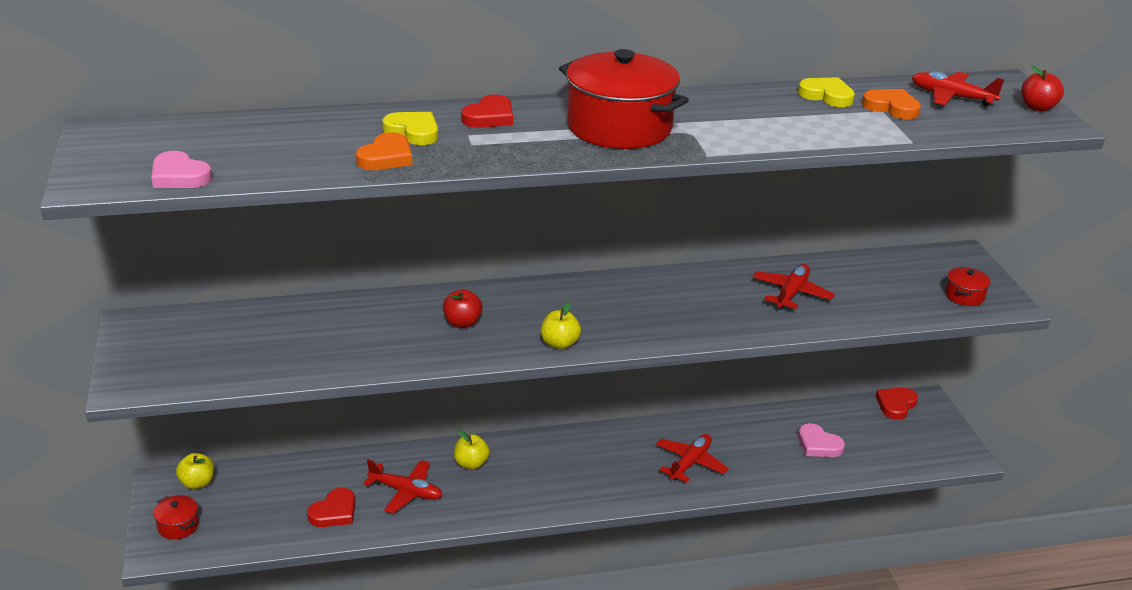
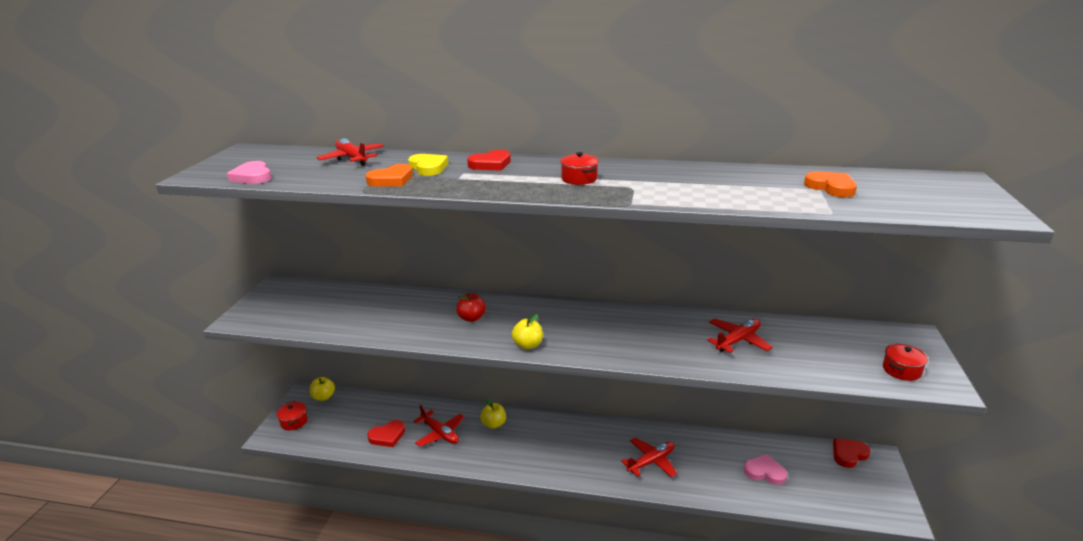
camera: 25 degrees right, 5 degrees down
(619, 127) = (579, 179): red pot -> red pot, size x0.42
(818, 445) = (764, 472): pink heart -> pink heart turned 135 degrees clockwise
(827, 96) = (775, 175): yellow heart -> none
(951, 97) = (897, 185): red plane -> red plane (352, 159)
(1037, 108) = (986, 201): red apple -> none

